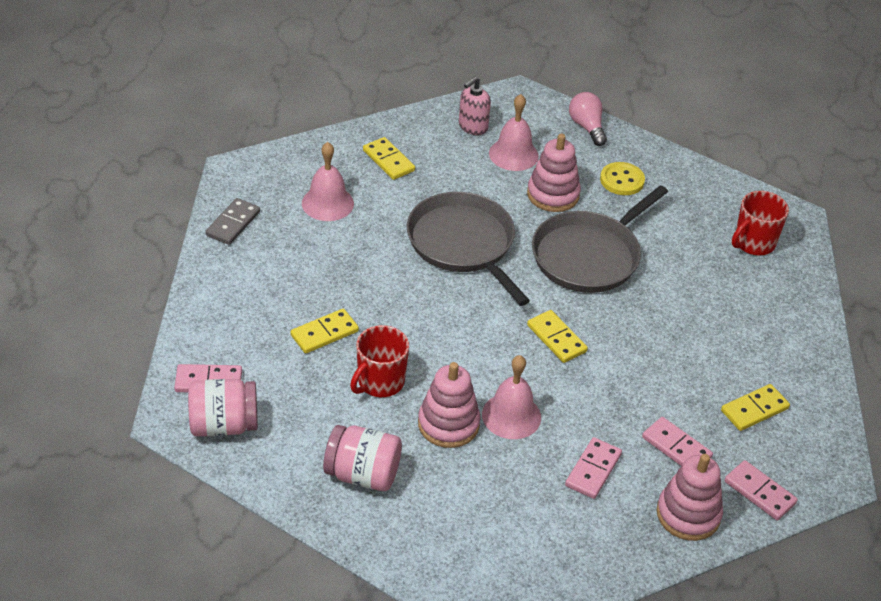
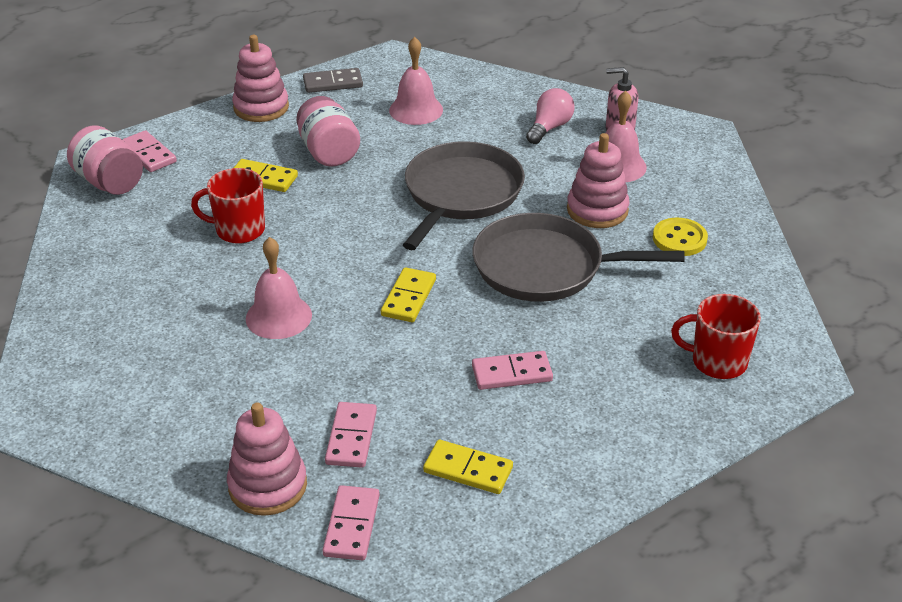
camera: 55 degrees right, 5 degrees down
(362, 474) = (123, 270): pink jar -> pink jar (328, 152)
(388, 161) = (510, 112): yellow domino -> none
(448, 424) = (229, 287): pink stacking toy -> pink stacking toy (261, 107)
(587, 127) = (721, 186): pink light bulb -> pink light bulb (549, 128)
(593, 470) = (262, 396): pink domino -> pink domino (512, 373)

